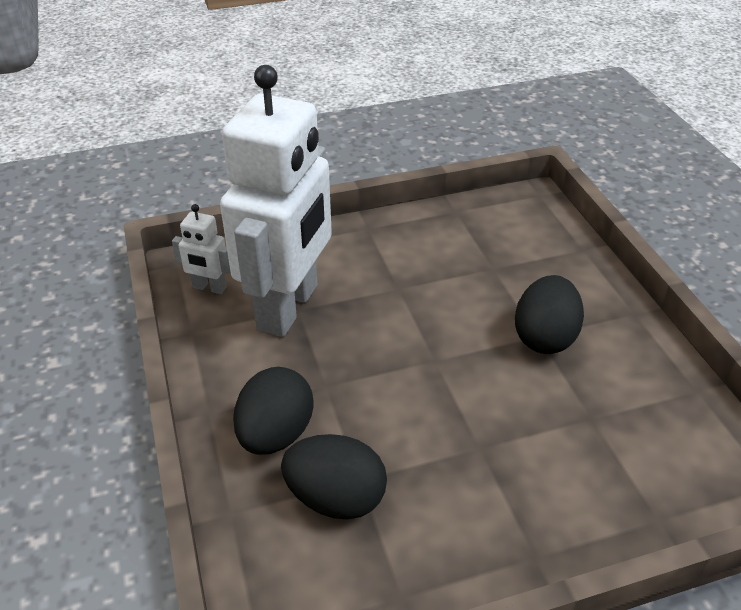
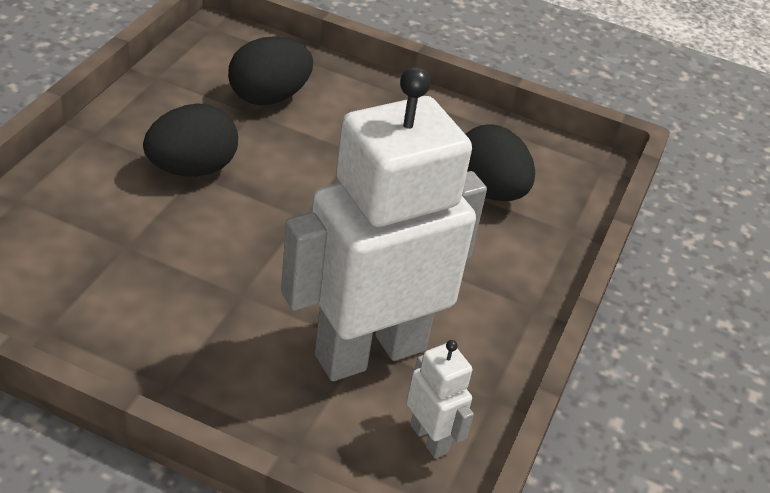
camera: 145 degrees left, 0 degrees up
(275, 434) = (493, 254): black egg -> black egg (269, 97)

